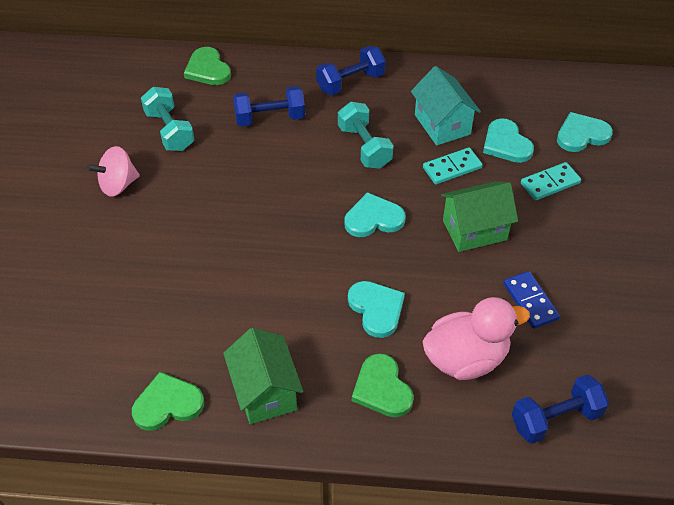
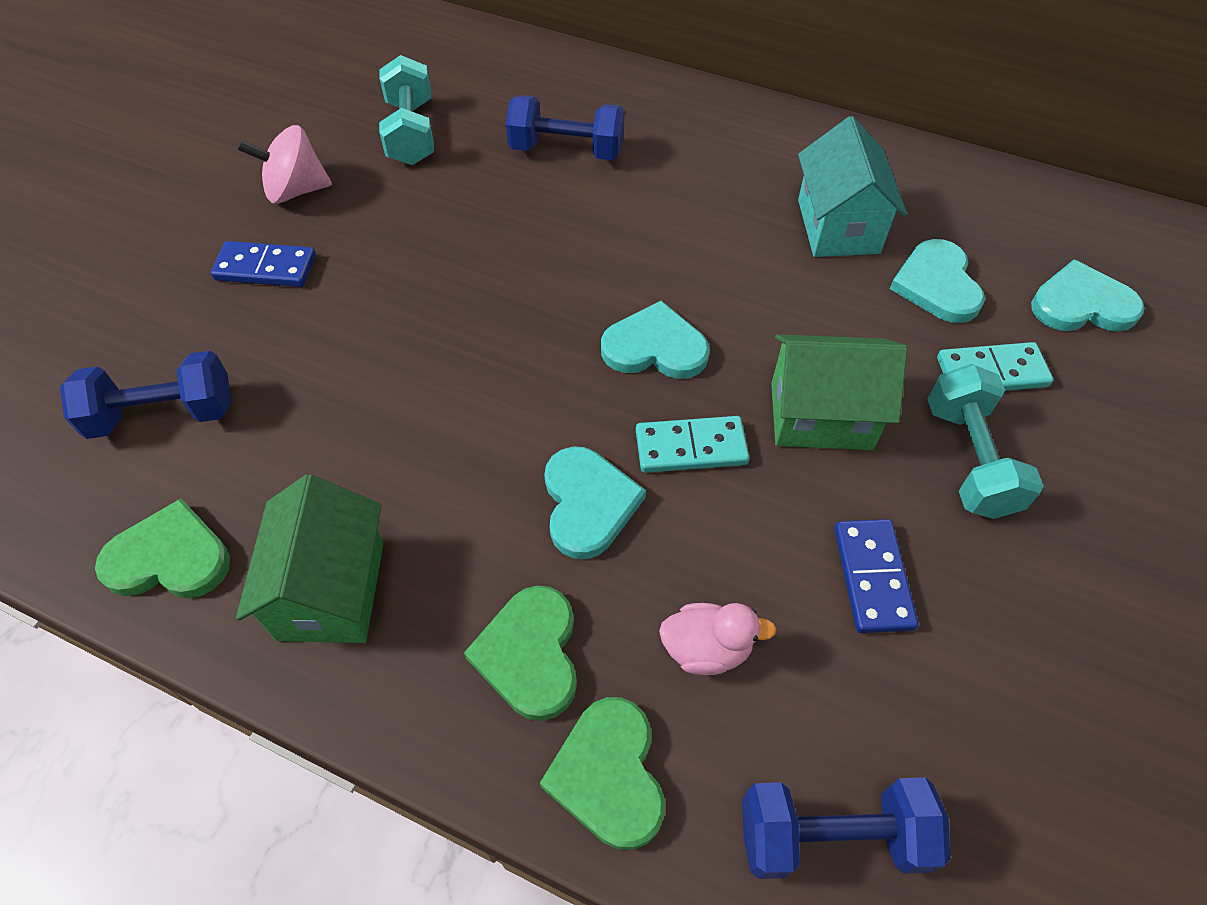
camera: 20 degrees right, 5 degrees up
(127, 236) = (265, 268): none -> blue domino
(207, 69) = (511, 61): green heart -> green heart (608, 774)
(350, 82) = (716, 128): blue dumbbell -> blue dumbbell (163, 414)
(364, 147) = (693, 229): turquoise dumbbell -> turquoise dumbbell (969, 459)
(452, 168) = (825, 300): turquoise domino -> turquoise domino (691, 447)
(466, 358) = (706, 649): pink duck -> pink duck, size x0.53

